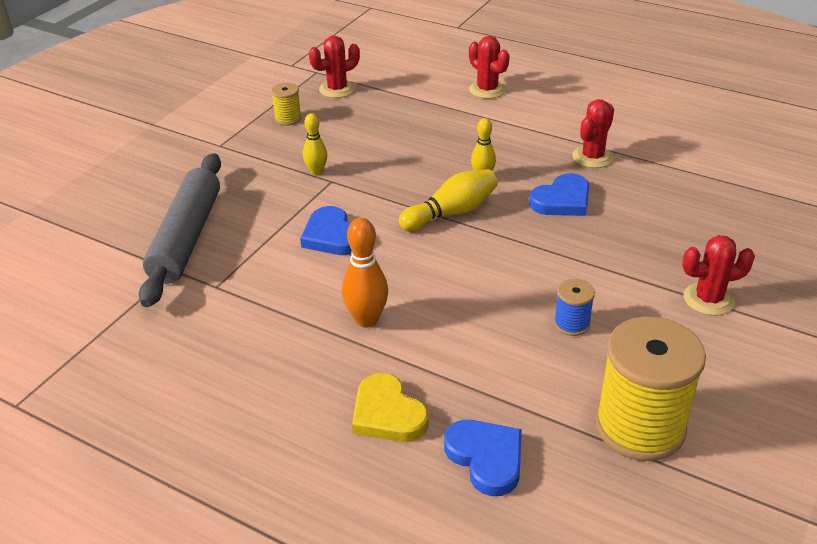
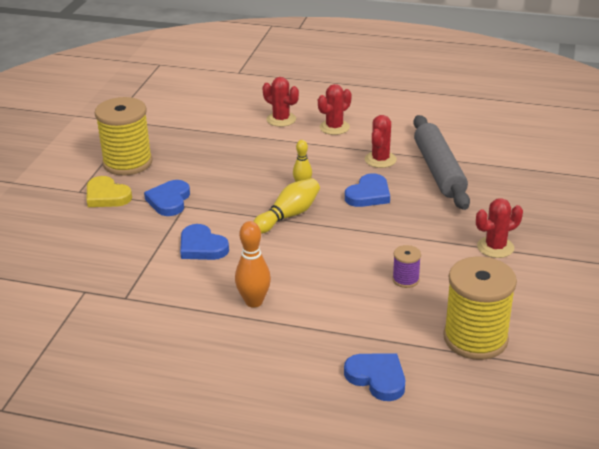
camera: 15 degrees left, 5 degrees down
(186, 238) = (84, 266): grey rolling pin -> grey rolling pin (439, 170)
(288, 119) = (127, 163): yellow spool -> yellow spool, size x2.20
(316, 172) = (169, 201): yellow bowling pin -> blue heart
(337, 89) = (159, 134): red cactus -> red cactus (334, 127)
(387, 414) = (295, 362): yellow heart -> yellow heart (107, 196)
(571, 324) = (405, 279): blue spool -> purple spool

